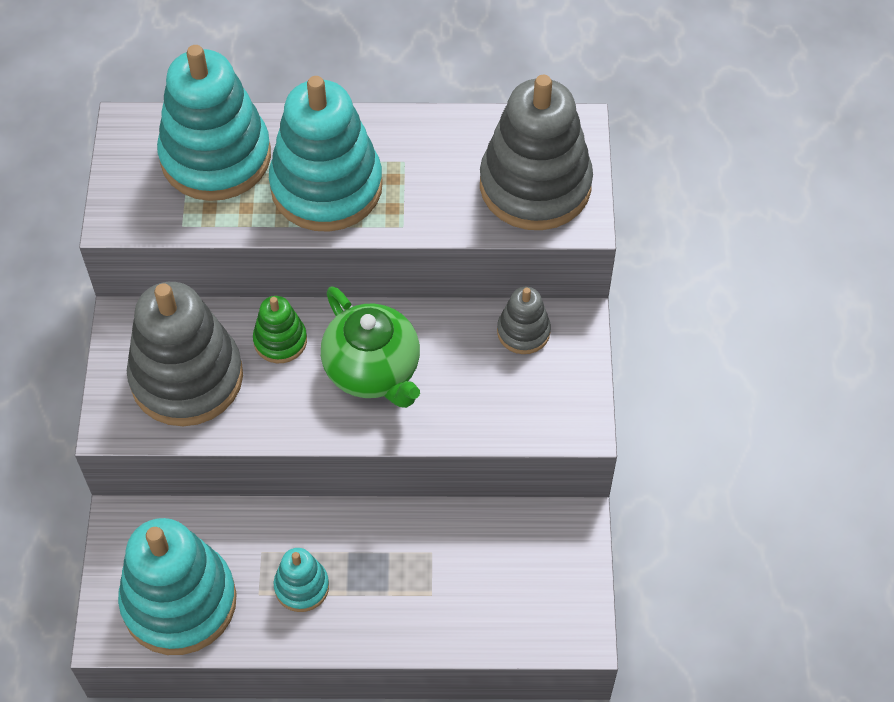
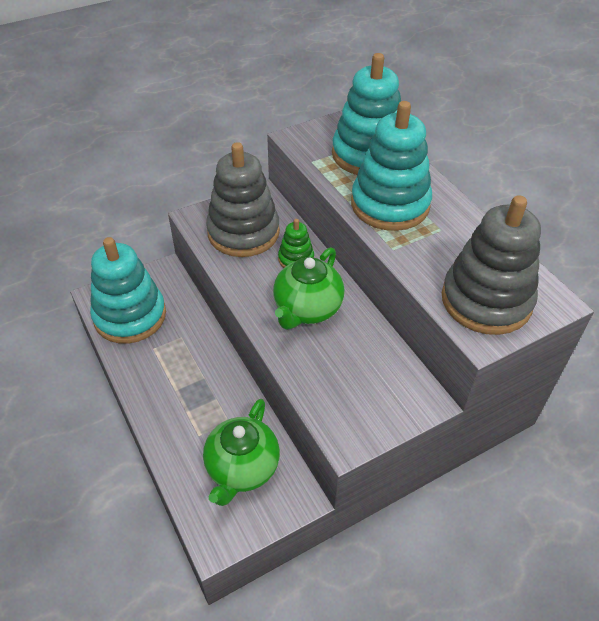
camera: 60 degrees right, 10 degrees down
(301, 587) = (168, 366): turquoise stacking toy -> none
(505, 566) = (242, 468): none -> green teapot
(523, 332) = (395, 373): grey stacking toy -> none

